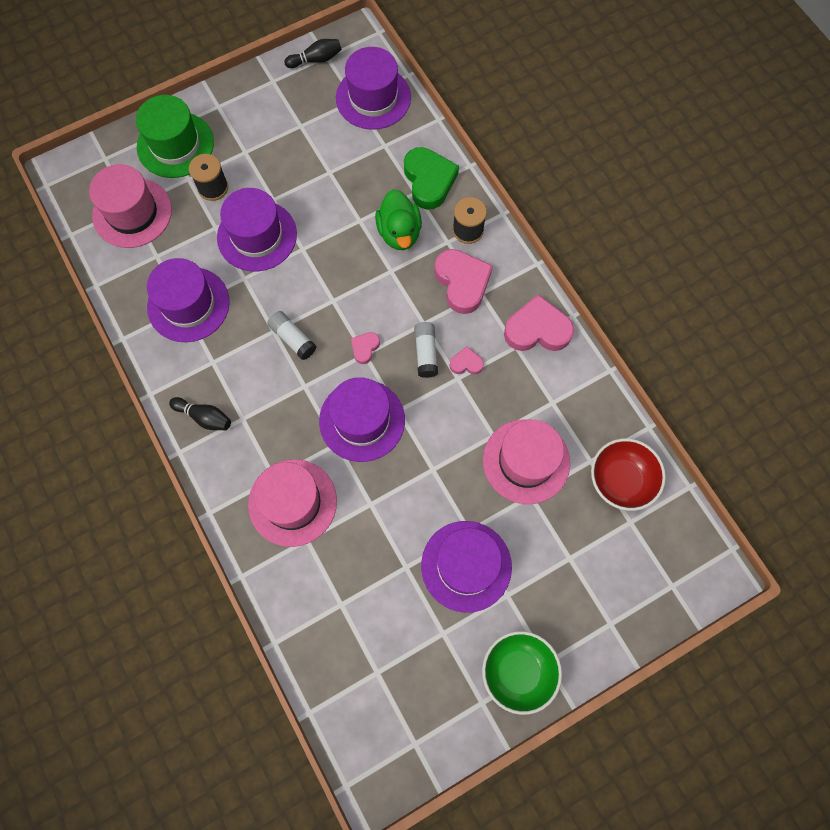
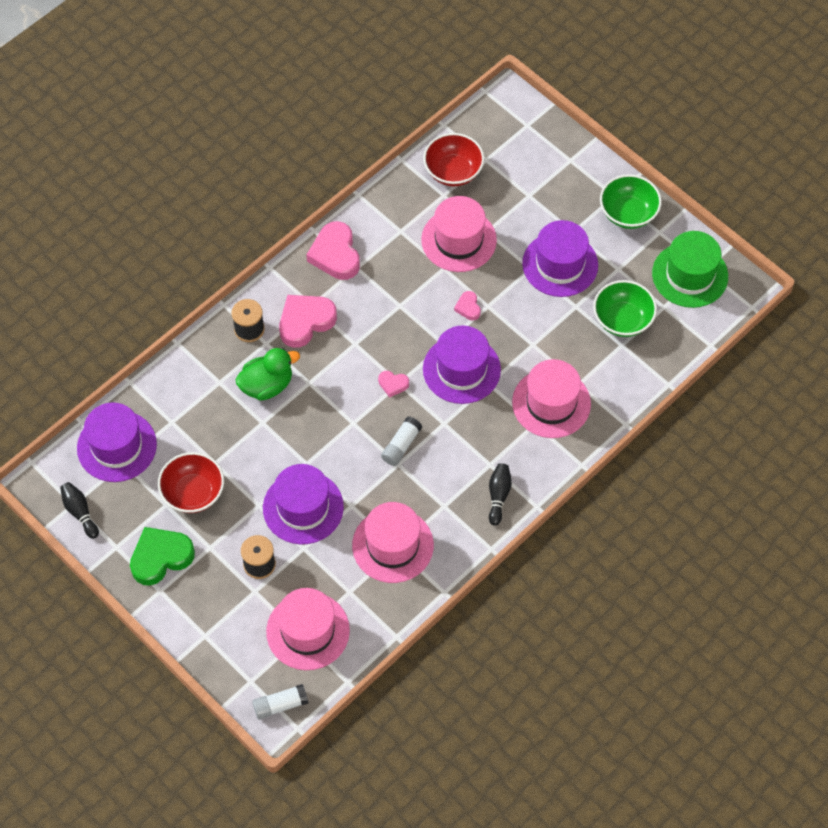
camera: 105 degrees left, 10 degrees down
(175, 145) = (217, 617): green hat -> green hat (690, 275)
(188, 304) = (392, 545): purple hat -> pink hat
(304, 149) = (193, 493): none -> red bowl
(373, 616) = (622, 319): none -> green bowl
(426, 353) = (383, 335): white glue stick -> white glue stick (280, 705)
(429, 181) = (203, 373): green heart -> green heart (161, 557)
(466, 363) = (384, 302): pink heart -> pink heart (468, 307)

